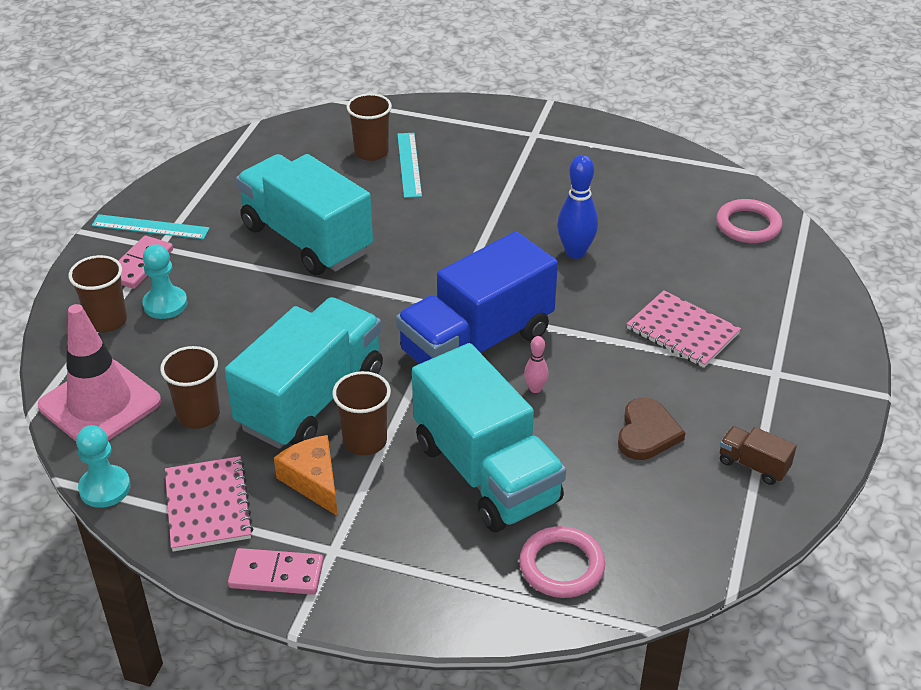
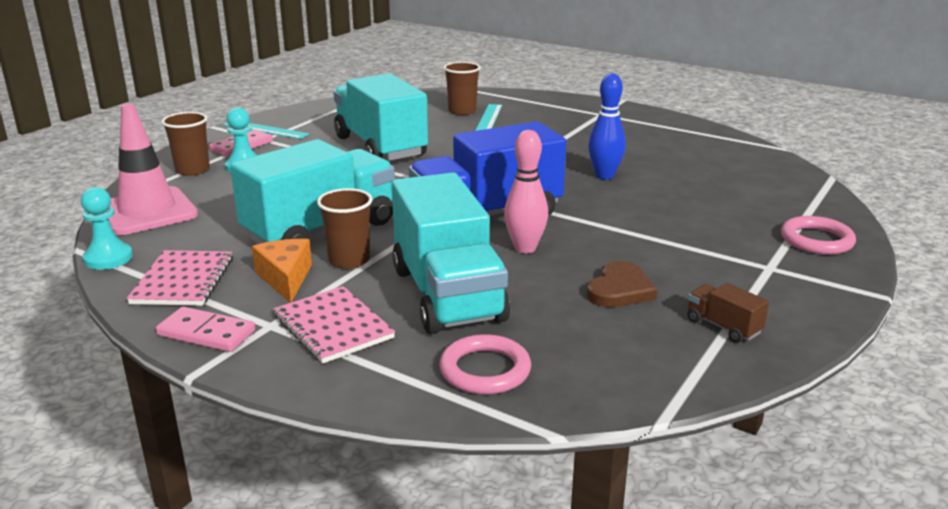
camera: 15 degrees right, 15 degrees down
(198, 415) = (220, 227): brown cup -> none
(535, 389) = (525, 248): pink bowling pin -> pink bowling pin, size x1.86
(682, 331) = (684, 231): pink notebook -> pink notebook (333, 327)
(748, 225) = (773, 177): pink ring -> pink ring (816, 240)

